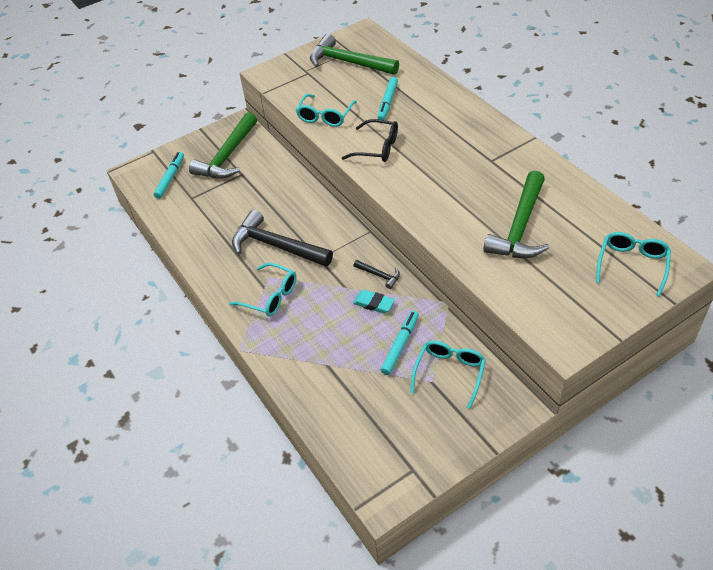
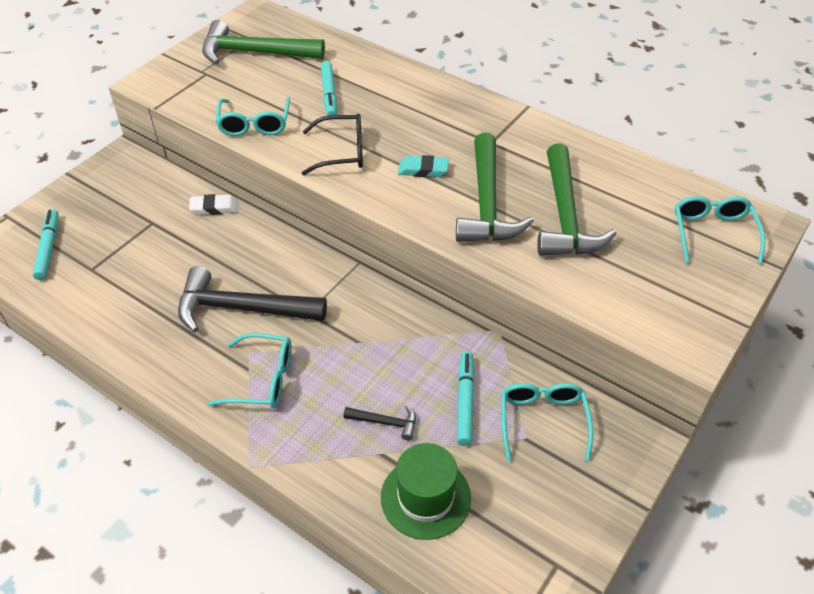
camera: 25 degrees left, 0 degrees up
(227, 156) = (122, 202): green hammer -> green hammer (487, 203)
(286, 172) = (214, 208): none -> white eraser
(344, 401) = (425, 497): none -> green hat
(374, 304) = (406, 355): turquoise eraser -> turquoise eraser (423, 170)
(379, 275) = (397, 316): black hammer -> black hammer (385, 422)

